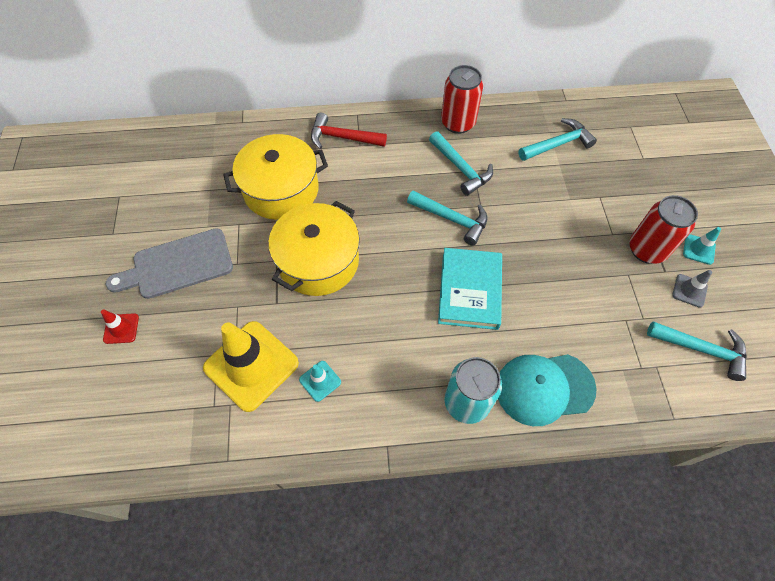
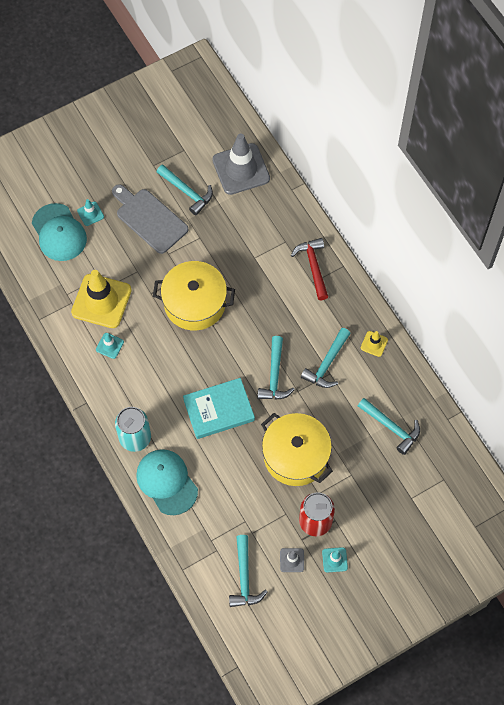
camera: 65 degrees right, 5 degrees up
(118, 379) = (59, 233): none -> turquoise cap
(121, 328) = (90, 214): red traffic cone -> turquoise traffic cone
(173, 213) = (187, 192): none -> turquoise hammer
(185, 154) = (241, 169): none -> grey traffic cone
(281, 190) = (242, 249): yellow pot -> yellow pot (295, 456)
(458, 123) = (374, 344): red can -> yellow traffic cone

